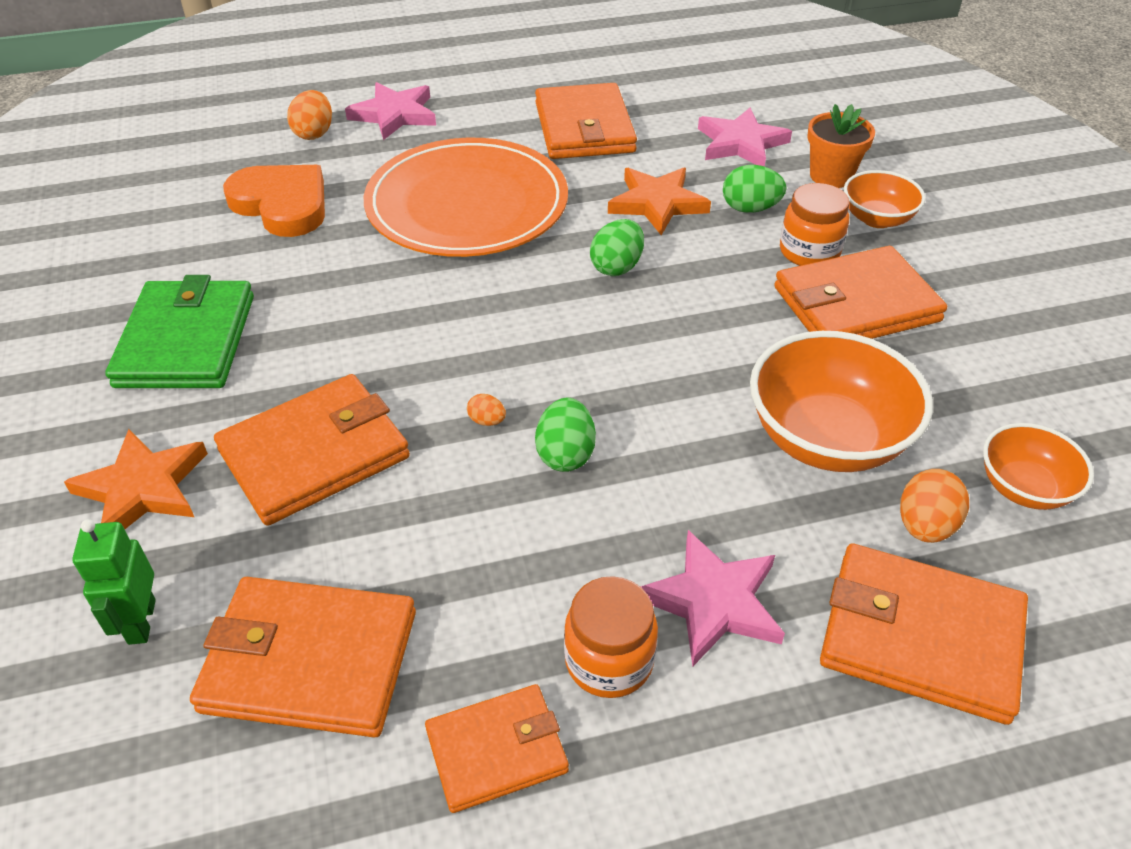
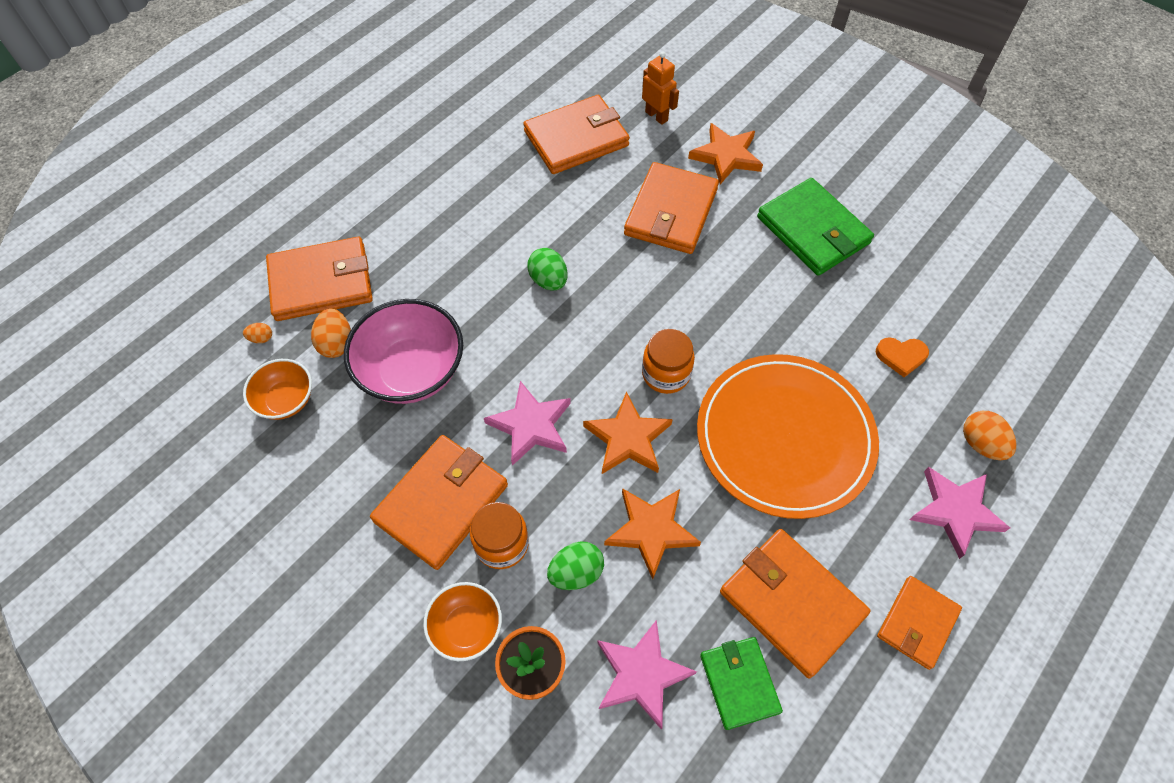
camera: 145 degrees right, 15 degrees up
(141, 622) = (656, 116): green robot -> orange robot
(282, 204) = (901, 356): orange heart -> orange heart, size x0.52
(487, 421) = (605, 276): orange egg -> orange egg (261, 338)
(497, 750) = (477, 150): orange wallet -> orange wallet (917, 623)
(609, 661) = (456, 200): orange jar -> orange jar (666, 374)
(617, 267) = (628, 438): green egg -> orange star
(668, 114) = (739, 683): none -> green wallet
(713, 601) = (425, 247): pink star -> pink star (531, 425)
(827, 438) = (412, 371): orange bowl -> pink bowl

